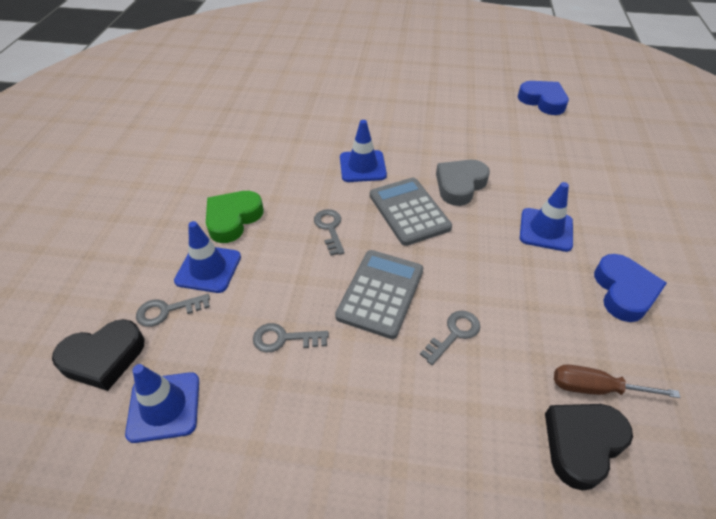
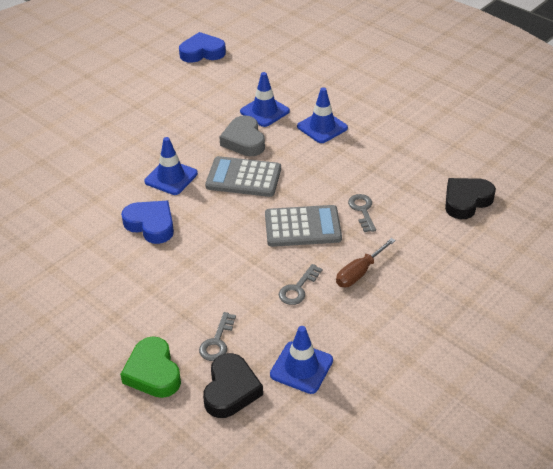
camera: 55 degrees left, 5 degrees down
(208, 269) = (196, 305): blue traffic cone -> blue traffic cone (264, 111)
(233, 219) = (154, 273): green heart -> green heart (153, 372)
(330, 228) = (219, 224): grey key -> none
(380, 293) = (302, 227): grey calculator -> grey calculator turned 120 degrees clockwise
(582, 444) = (466, 201): black heart -> black heart turned 60 degrees clockwise
(596, 388) = (442, 176): brown screwdriver -> brown screwdriver (359, 272)
(624, 291) = (395, 127): blue heart -> blue heart (151, 225)

